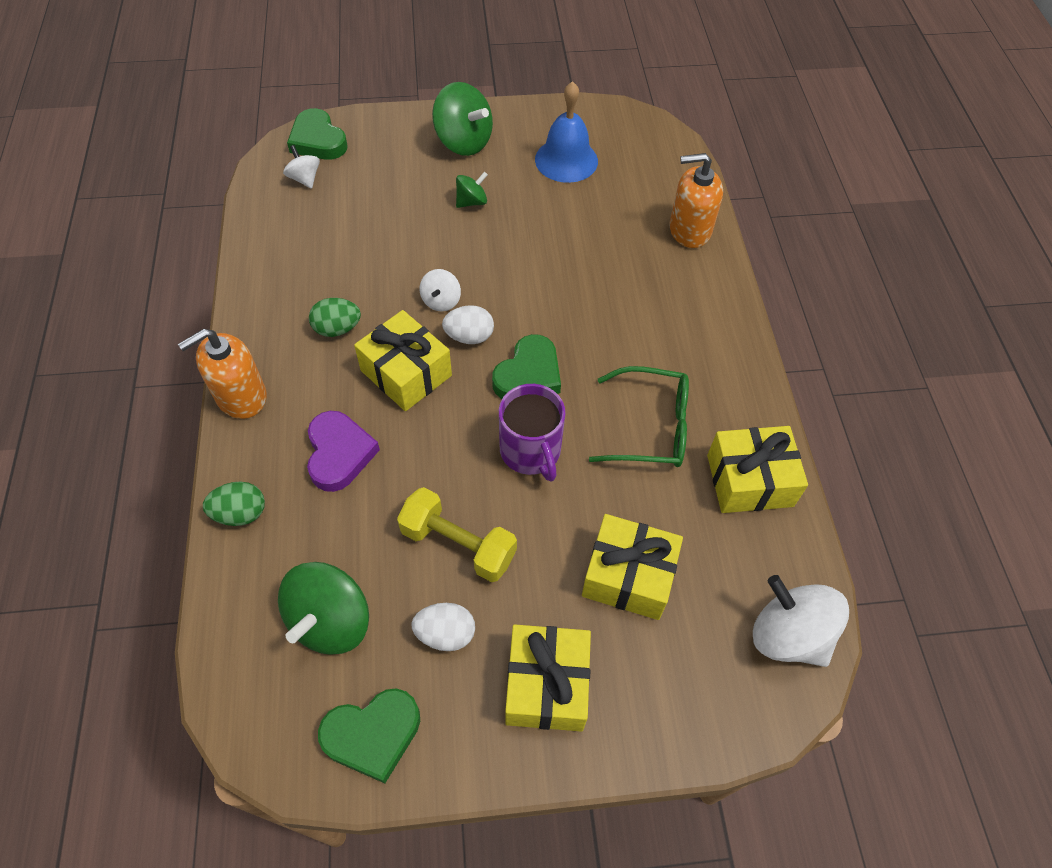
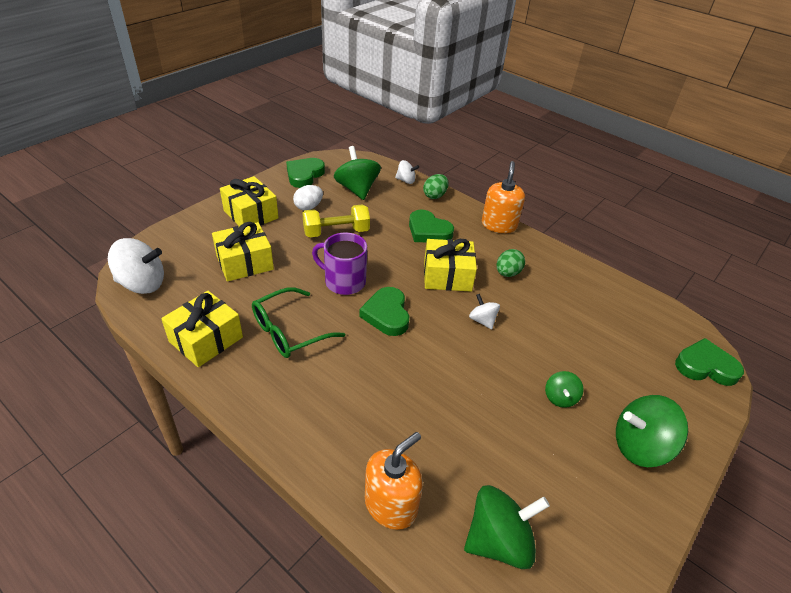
camera: 135 degrees right, 15 degrees down
(304, 179) = (661, 335): white spinning top -> white spinning top (406, 180)
(339, 453) = (428, 231): purple heart -> green heart
(469, 336) = (442, 312): white egg -> none
(566, 160) = (557, 497): blue bell -> none
(636, 168) = (498, 540): none -> green spinning top

